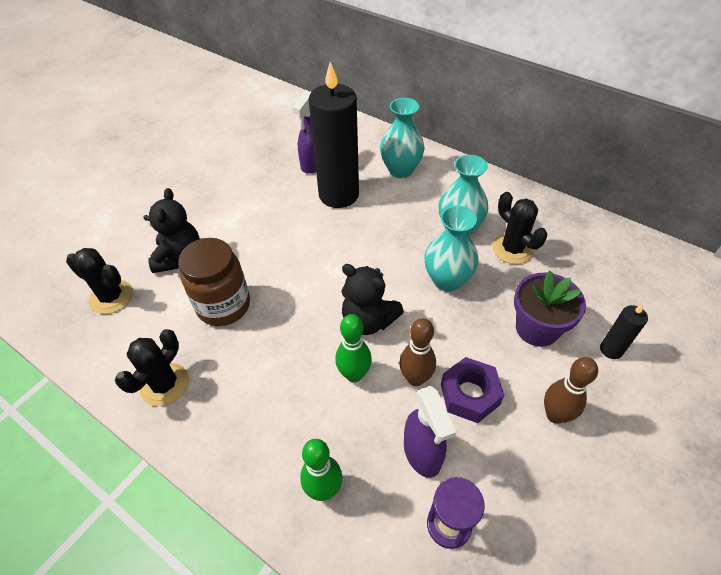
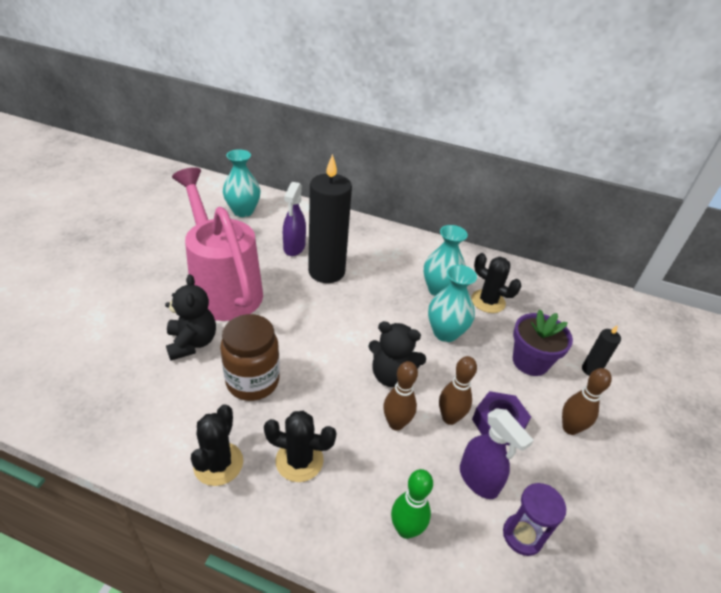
camera: 20 degrees left, 10 degrees down
(111, 297) = (132, 389): black cactus -> black cactus (299, 460)
(227, 202) = (223, 288): none -> pink watering can
(354, 374) = (396, 423): green bowling pin -> brown bowling pin
(400, 170) = (373, 247): turquoise vase -> turquoise vase (243, 211)

